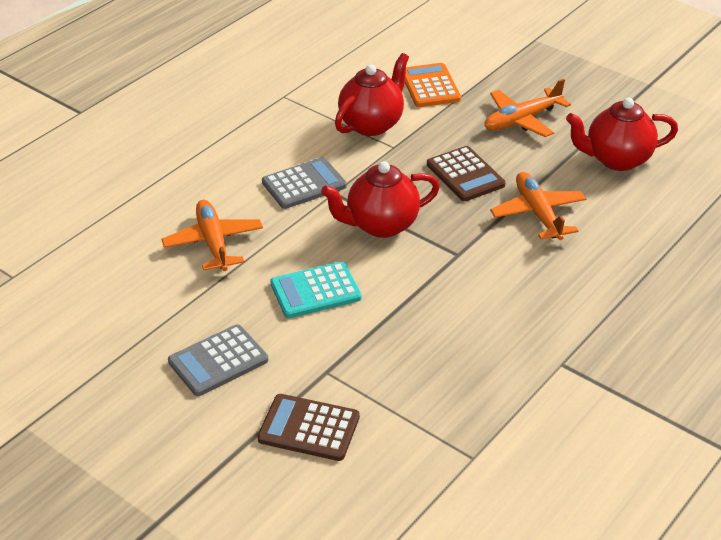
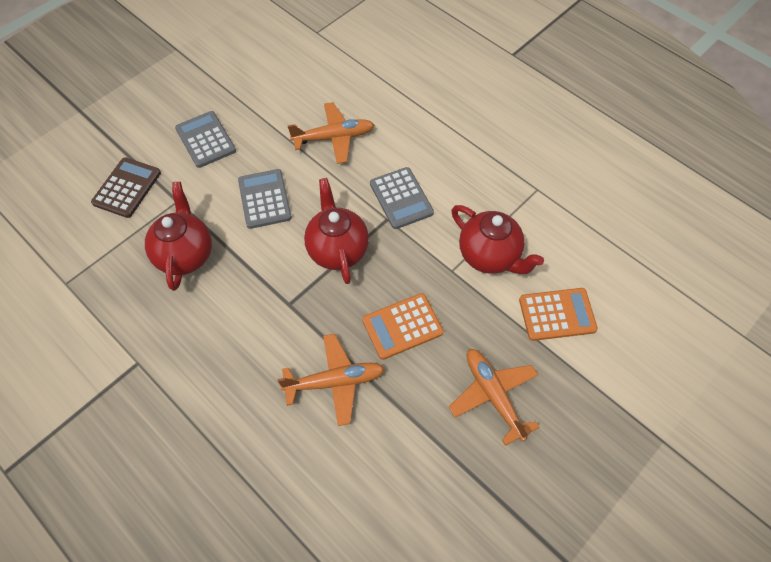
camera: 95 degrees right, 20 degrees up
(315, 291) = (264, 199): turquoise calculator -> grey calculator
(465, 175) = (402, 326): brown calculator -> orange calculator
(616, 160) = (415, 481): red teapot -> red teapot (185, 255)

